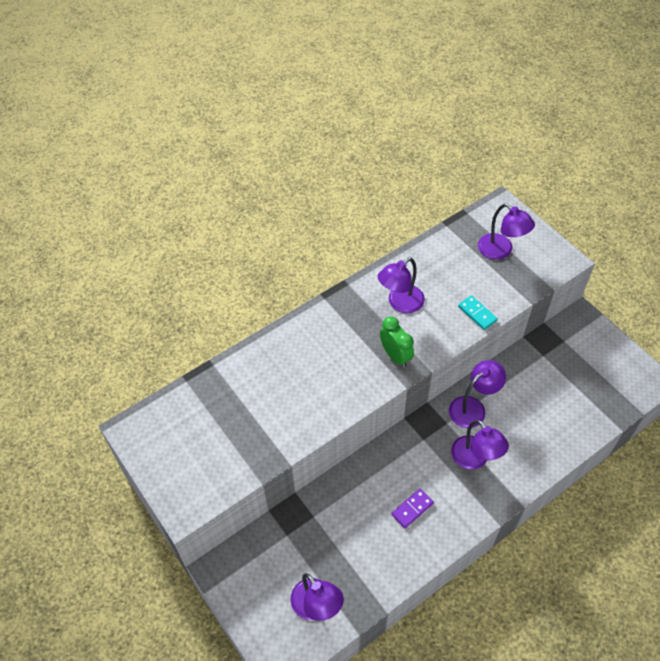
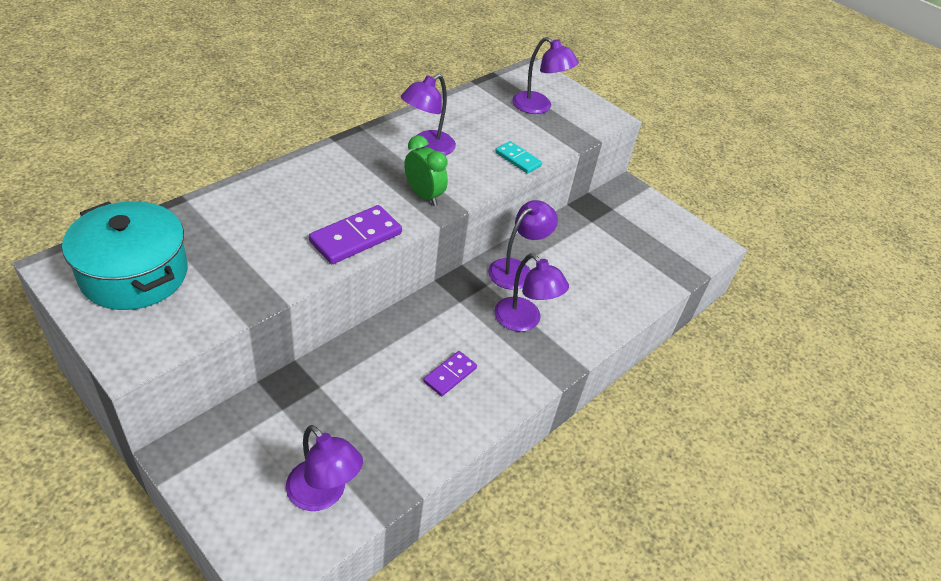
camera: 15 degrees left, 10 degrees down
(181, 437) = (134, 274): none -> turquoise pot
(340, 401) = (356, 238): none -> purple domino

